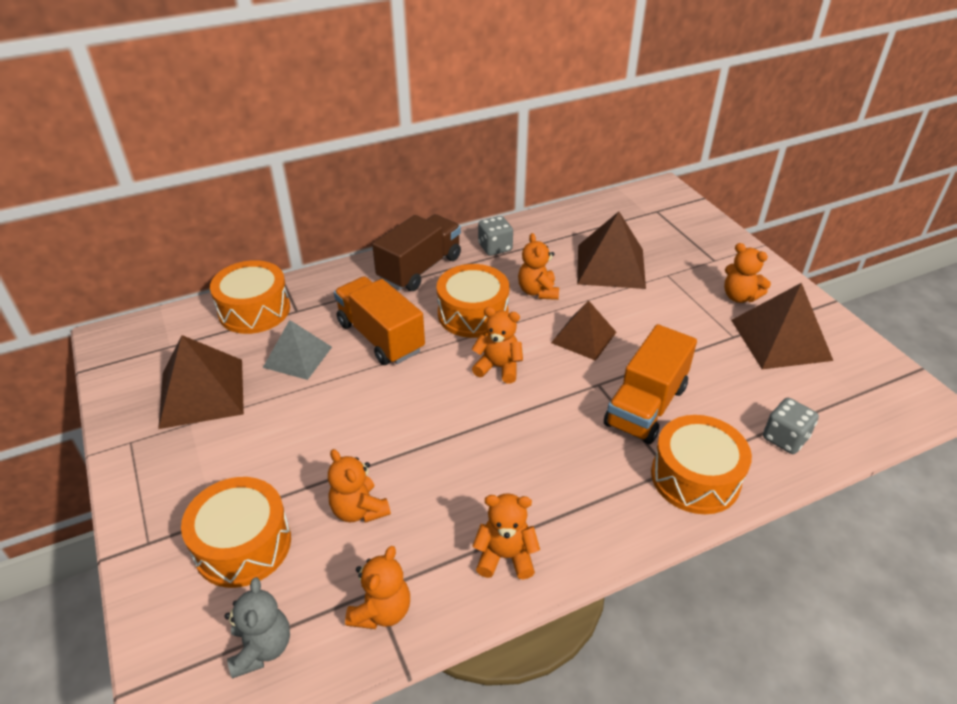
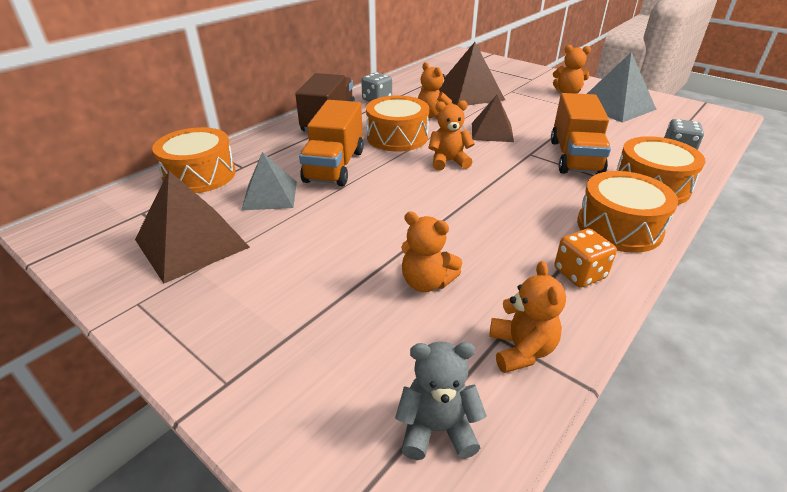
camera: 25 degrees left, 5 degrees down
(243, 544) = (337, 347): orange drum -> orange drum (619, 227)
(262, 648) = (437, 429): grey teddy bear -> grey teddy bear turned 60 degrees counterclockwise
(380, 337) = (334, 166): orange truck -> orange truck turned 105 degrees counterclockwise
(505, 556) = (579, 273): orange teddy bear -> orange dice
(781, 339) = (615, 106): brown pyramid -> grey pyramid

